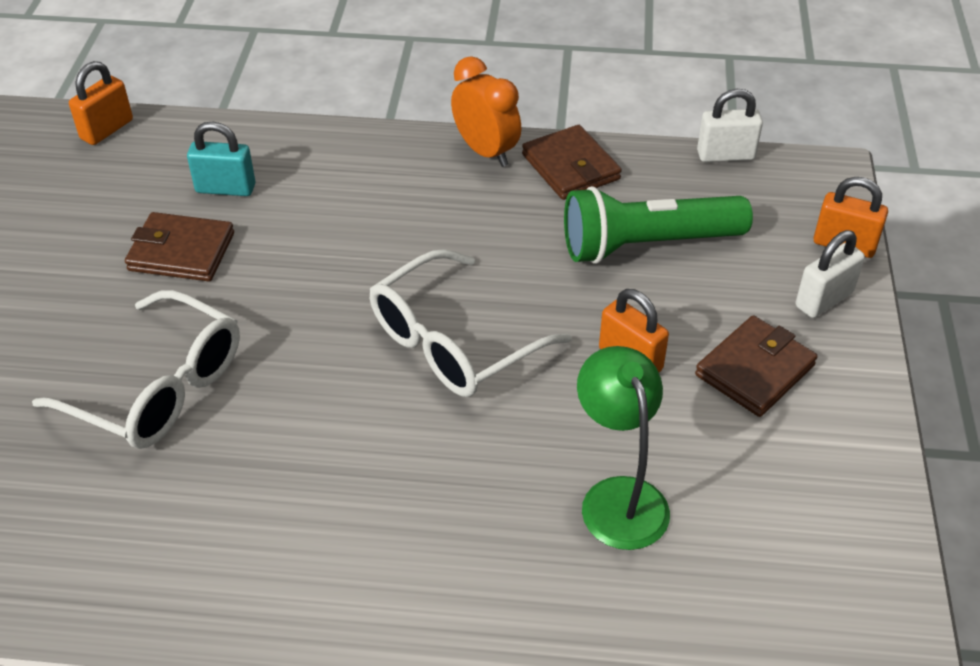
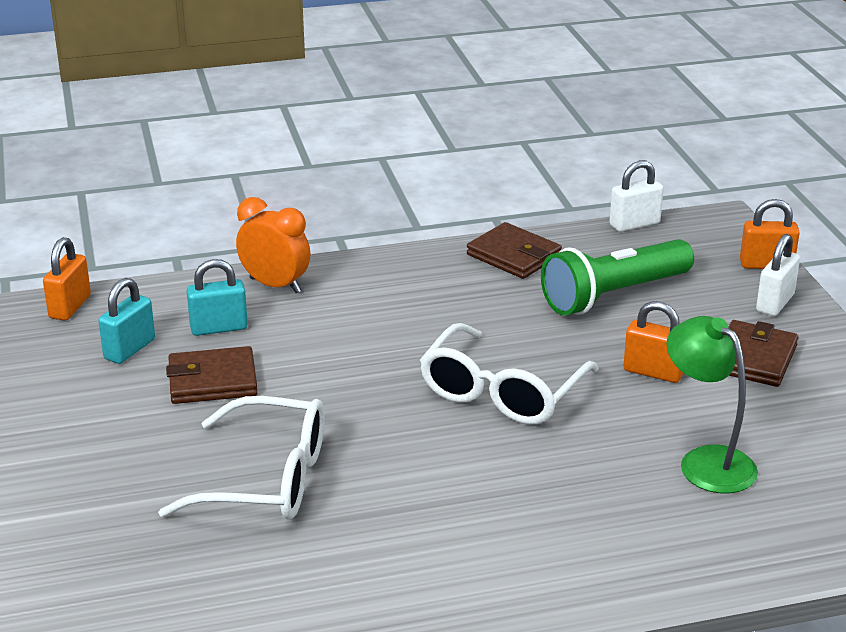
camera: 20 degrees left, 15 degrees down
(129, 194) = (129, 349): none -> turquoise padlock
(486, 151) = (434, 258): orange clock -> orange clock (275, 285)

